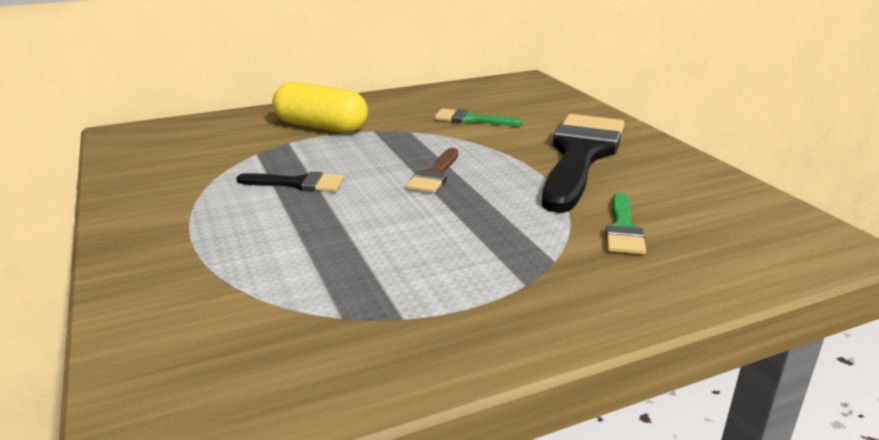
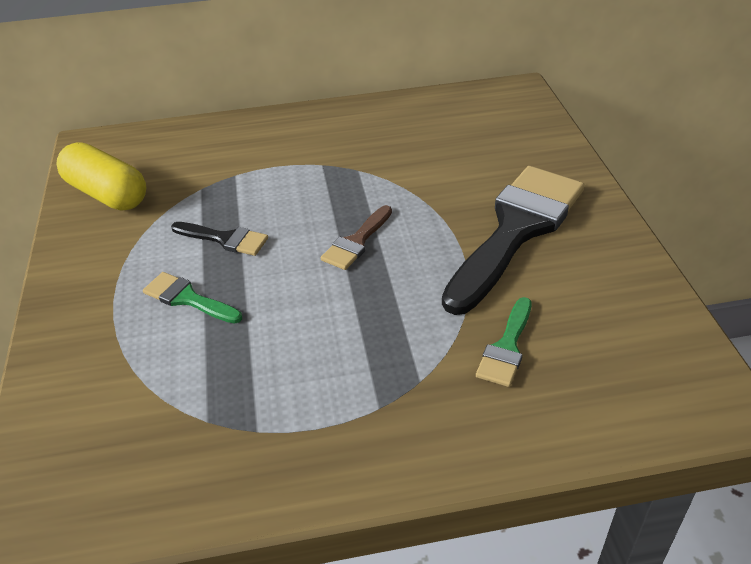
camera: 15 degrees right, 15 degrees up
(321, 127) = (273, 154): yellow capsule -> yellow capsule (107, 194)
(471, 119) = (427, 157): green brush -> green brush (187, 299)

